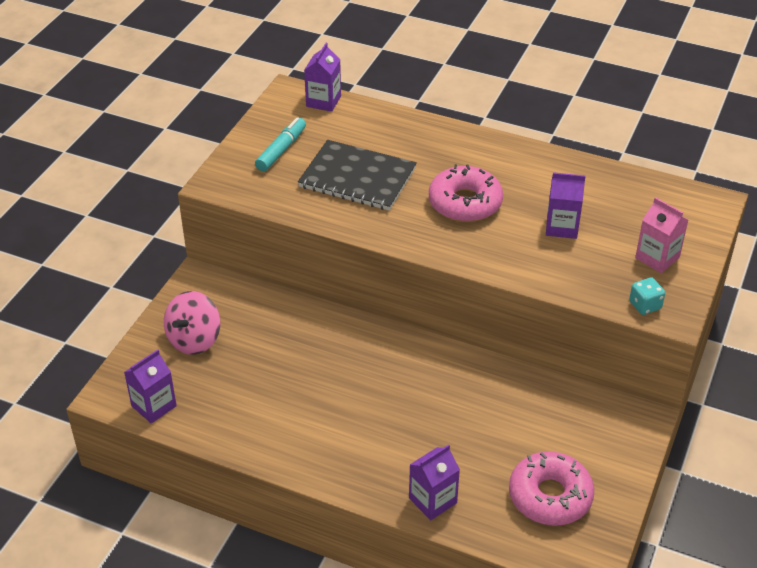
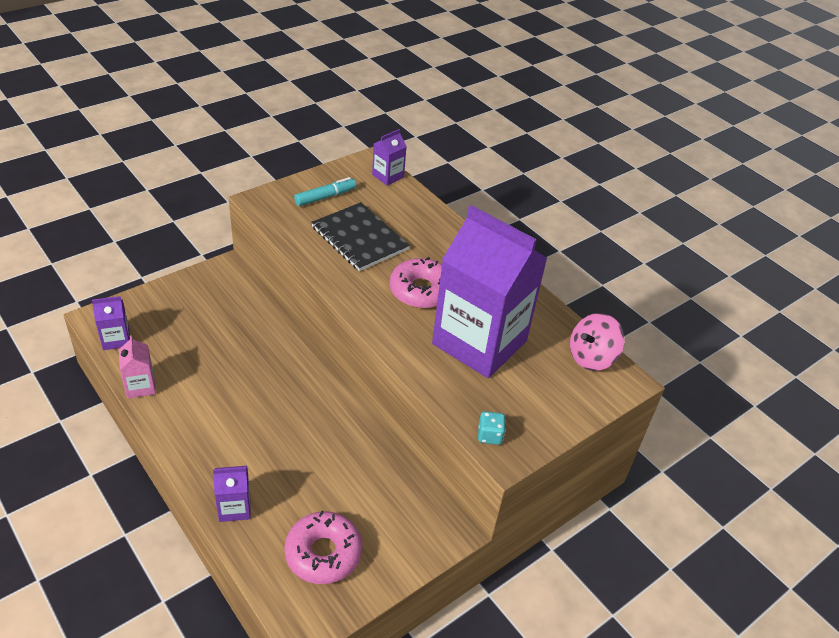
camera: 25 degrees right, 0 degrees up
(194, 339) = (184, 307): pink spinning top -> pink spinning top (591, 357)
(562, 227) = (479, 342): purple carton -> purple carton, size x2.47
(657, 258) = (535, 402): pink carton -> pink carton (140, 386)

